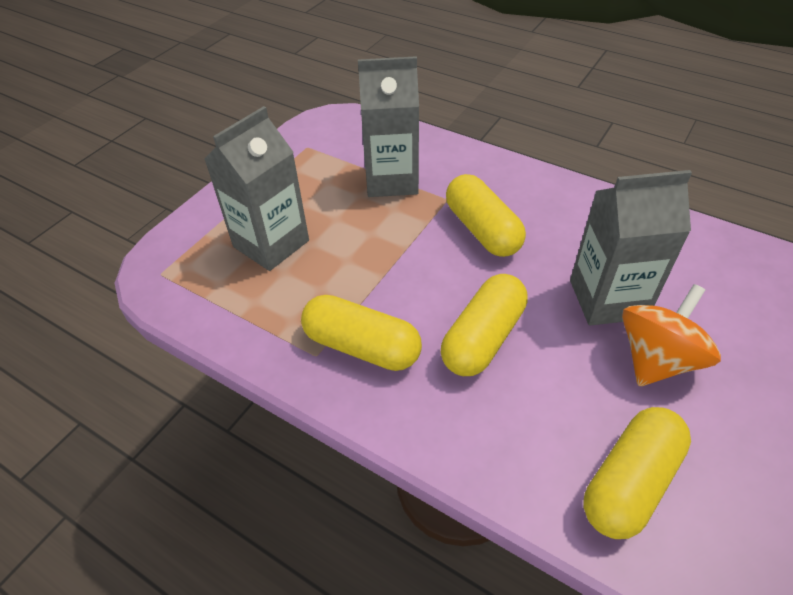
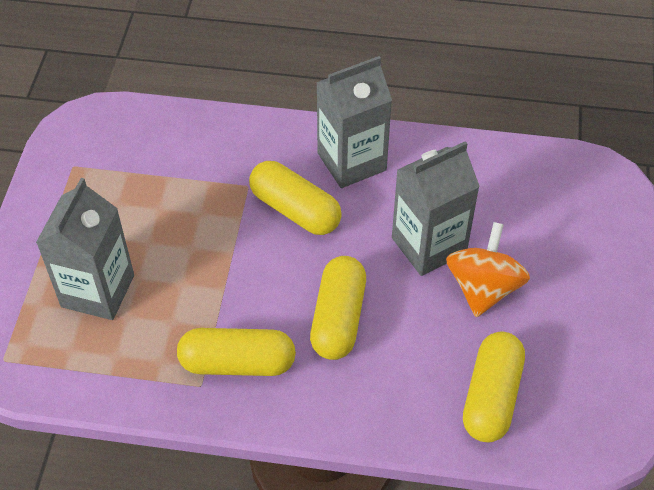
camera: 25 degrees left, 5 degrees up
(391, 180) = (183, 180): grey carton -> grey carton (351, 161)

